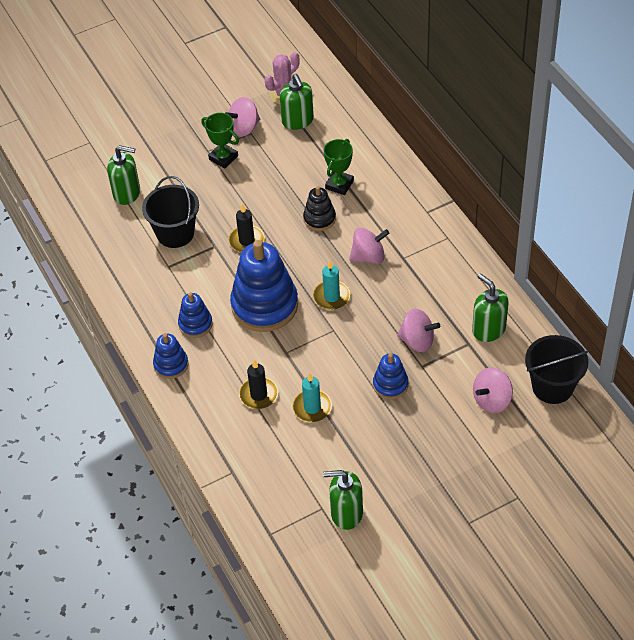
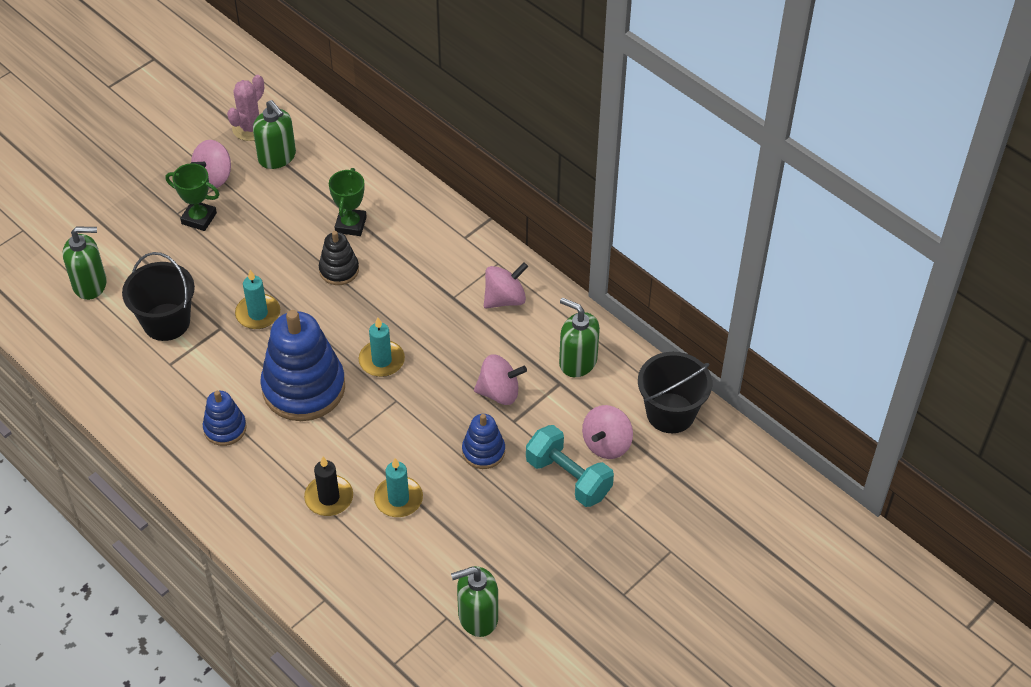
camera: 20 degrees left, 0 degrees up
(171, 365) = (209, 484): blue stacking toy -> none
(246, 241) = (258, 314): black candle -> turquoise candle
(368, 256) = (411, 304): pink spinning top -> pink spinning top (505, 299)
(452, 420) = (568, 477): none -> turquoise dumbbell

